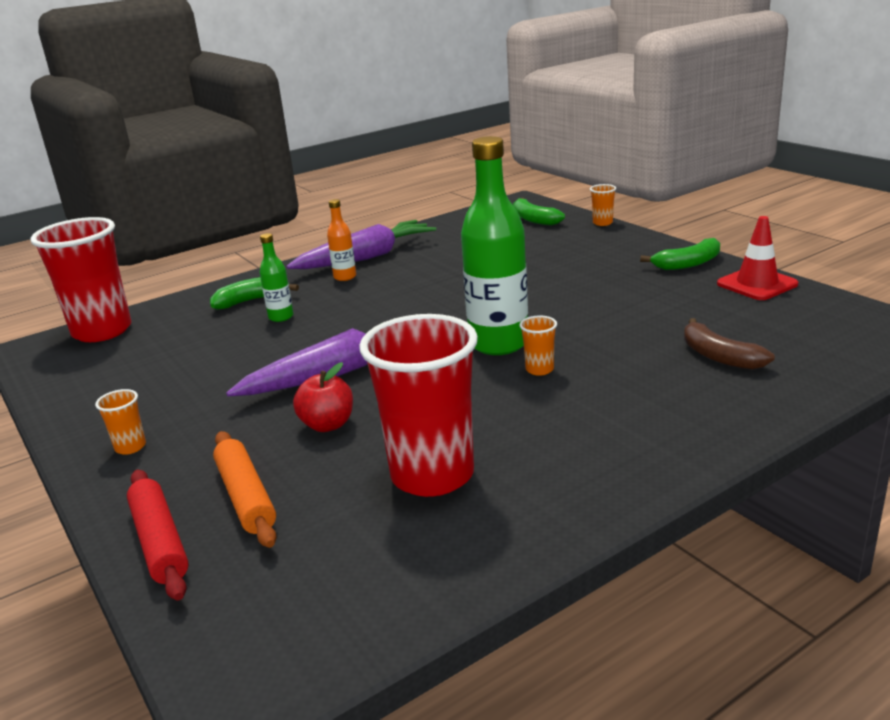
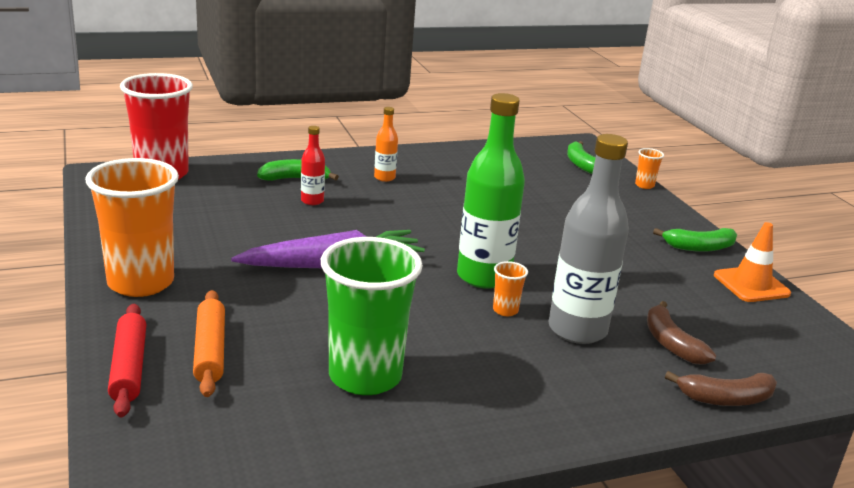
camera: 10 degrees right, 0 degrees up
(130, 447) = (141, 282): orange cup -> orange cup, size x2.47
(281, 317) = (312, 201): green bottle -> red bottle
(327, 425) = (303, 308): red apple -> none
(366, 257) = (412, 164): purple carrot -> none
(432, 475) = (365, 376): red cup -> green cup
(621, 368) = (577, 330): none -> grey bottle
(757, 284) = (751, 285): red traffic cone -> orange traffic cone
(804, 393) = (726, 399): none -> brown banana

